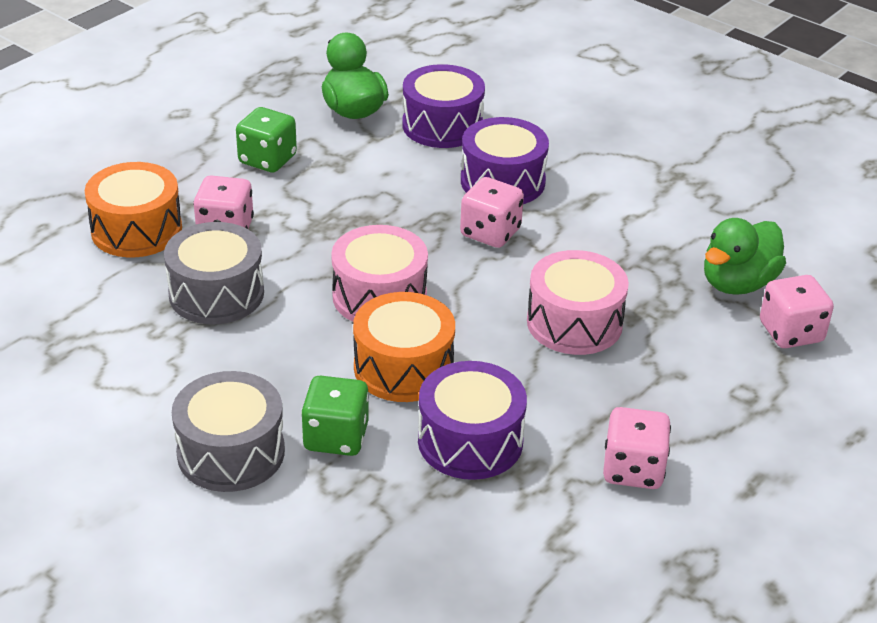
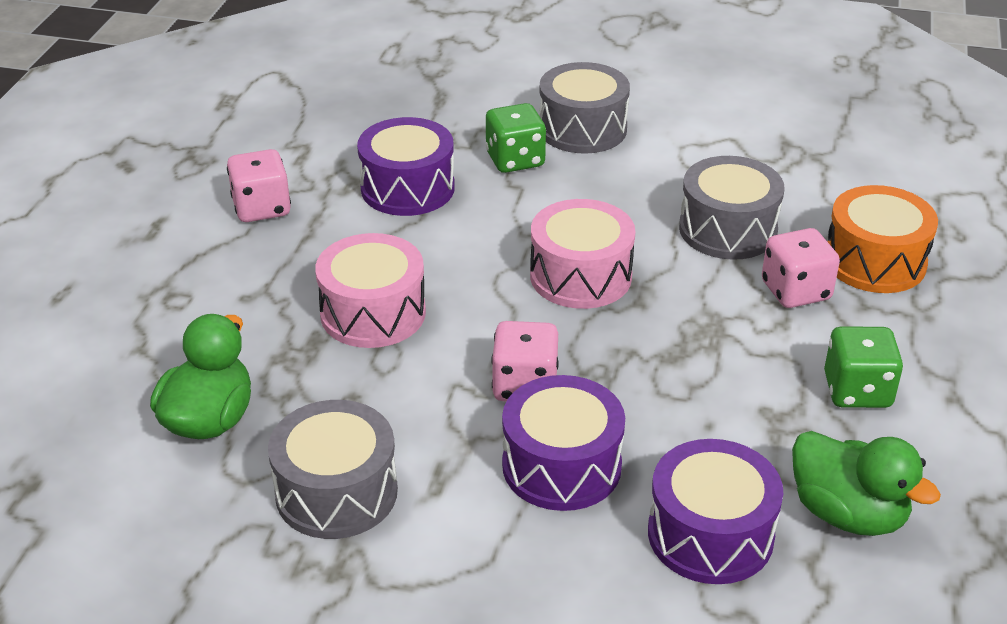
camera: 155 degrees right, 0 degrees up
(403, 368) = (505, 223): orange drum -> none
(660, 212) = (336, 492): none -> grey drum
(791, 332) = (136, 378): pink dice -> none

